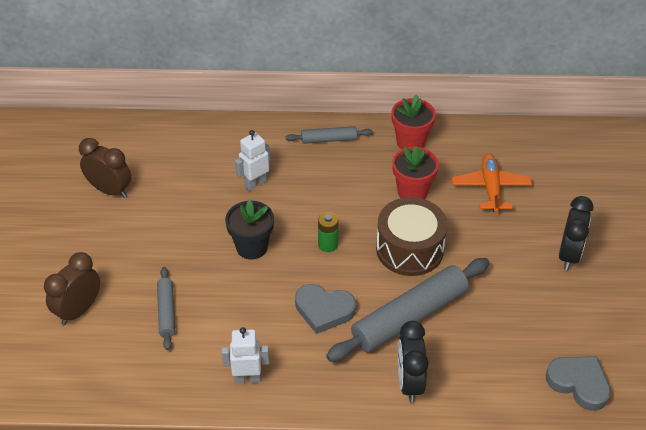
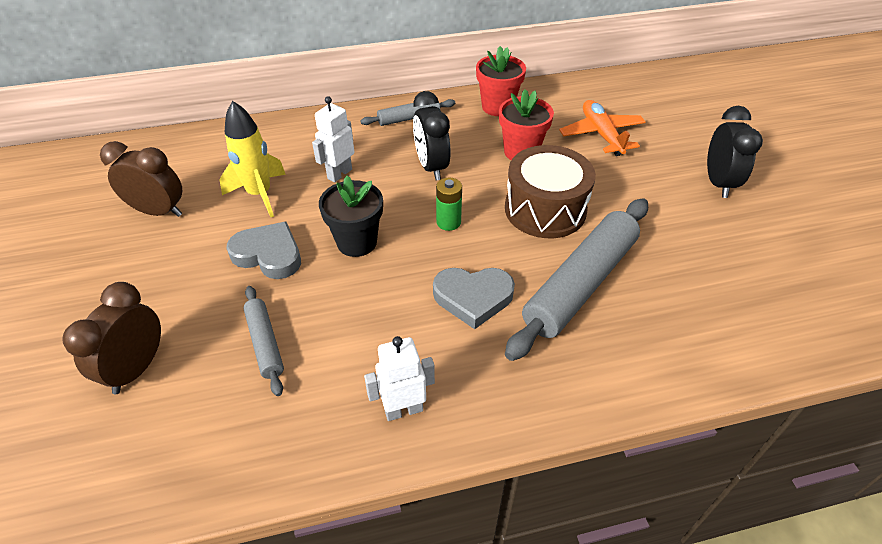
camera: 15 degrees left, 0 degrees up
(188, 190) = (259, 194): none -> yellow rocket
(409, 382) = (618, 365): black clock -> black clock (431, 167)
(578, 383) = (815, 319): grey heart -> grey heart (268, 254)

